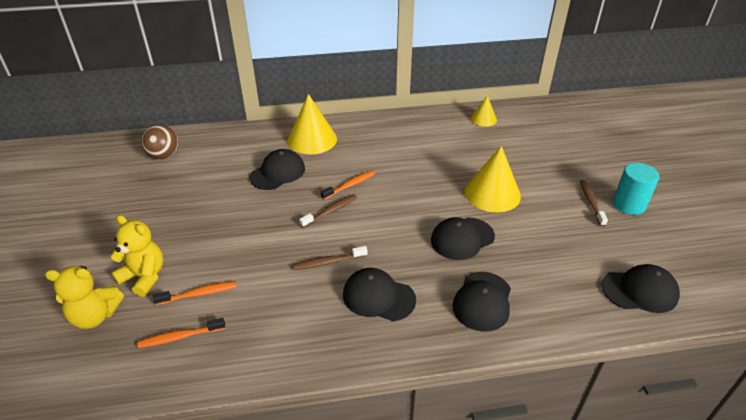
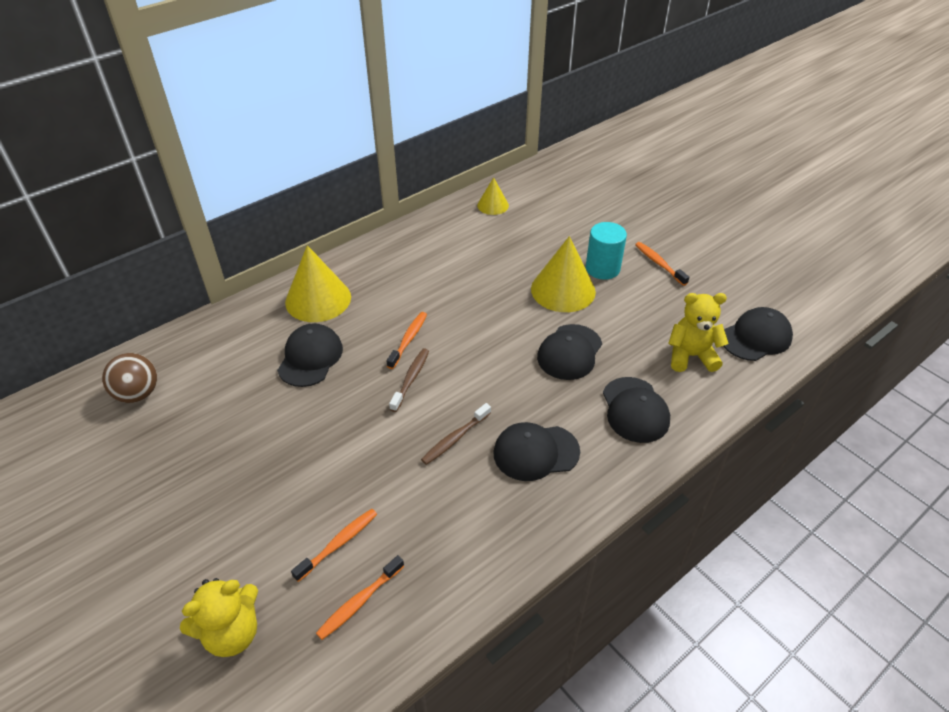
camera: 30 degrees left, 5 degrees up
(144, 277) = (252, 556): yellow teddy bear -> yellow teddy bear (691, 356)
(591, 202) = (659, 263): brown toothbrush -> orange toothbrush
(629, 204) = (692, 252): turquoise cylinder -> turquoise cylinder (602, 268)

